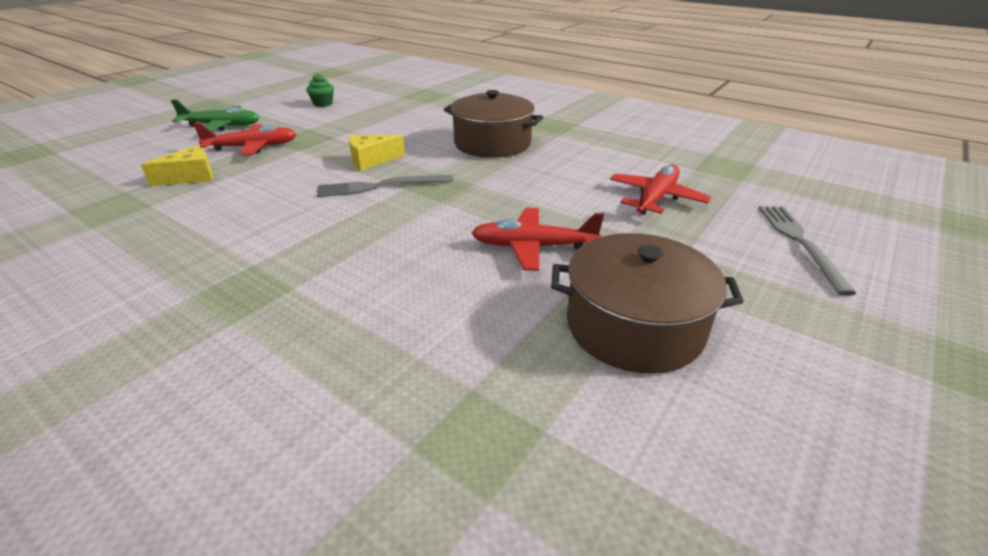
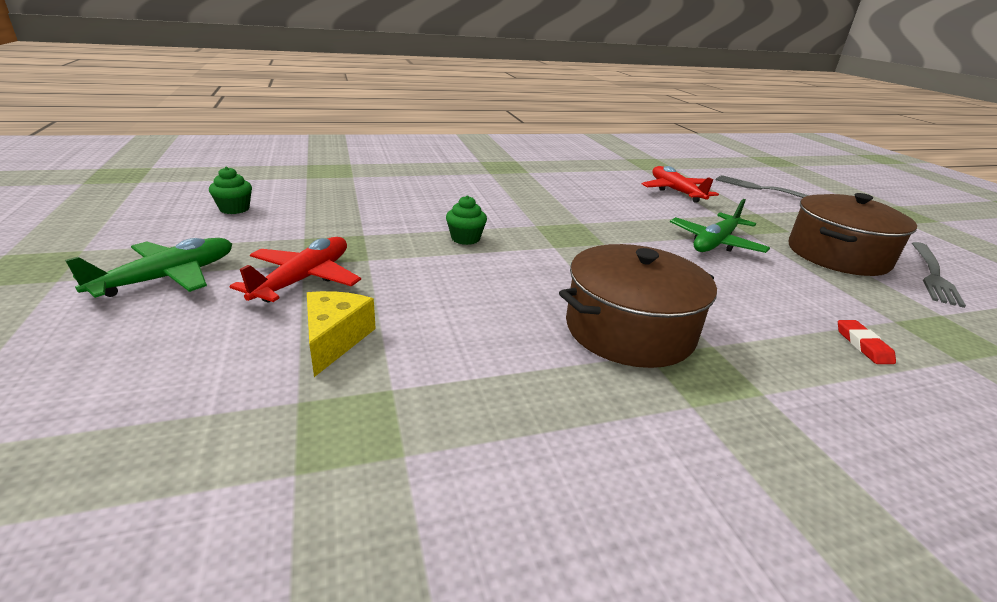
camera: 55 degrees left, 5 degrees down
(371, 160) = (465, 238): yellow cheese -> green cupcake
(376, 368) = (863, 345): none -> red eraser
(380, 186) = (536, 253): grey fork -> grey fork (932, 275)
(492, 143) = (508, 192): brown pot -> brown pot (629, 330)
(533, 247) = (715, 243): red plane -> green plane

